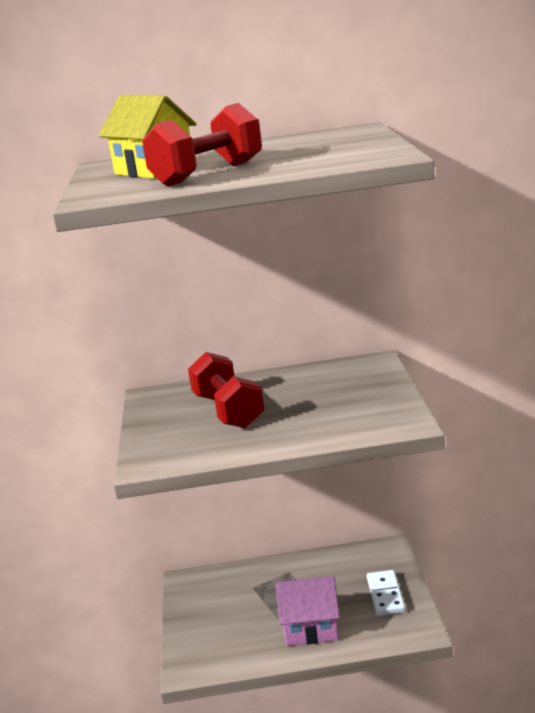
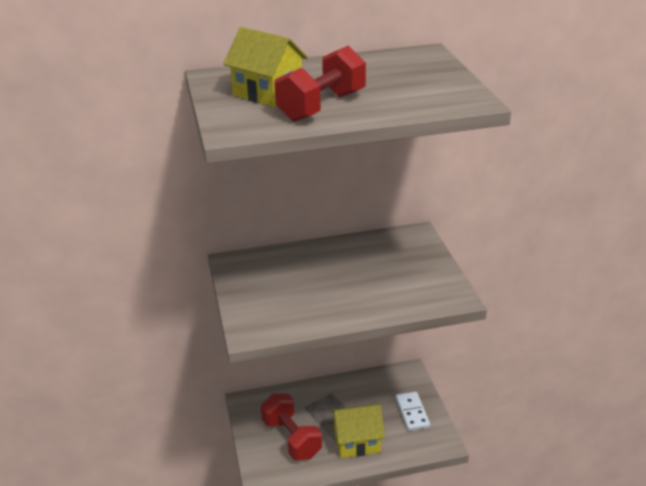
camera: 10 degrees left, 10 degrees up
(228, 411) = (305, 280): red dumbbell -> red dumbbell (291, 438)
(310, 627) = (357, 442): pink house -> yellow house

